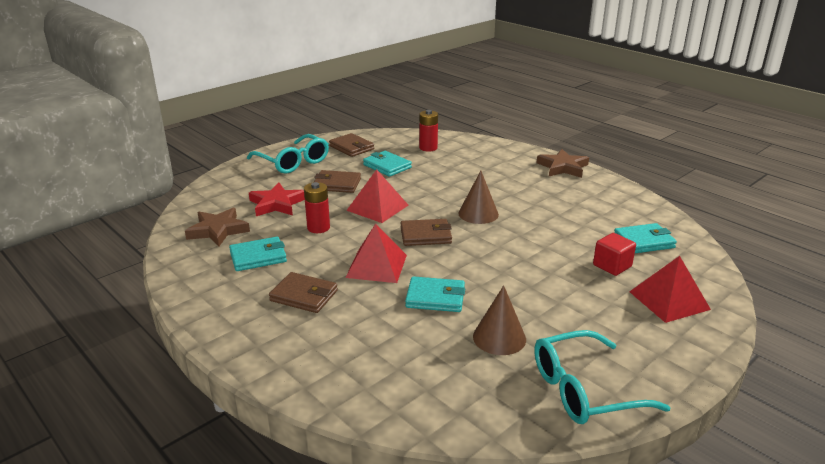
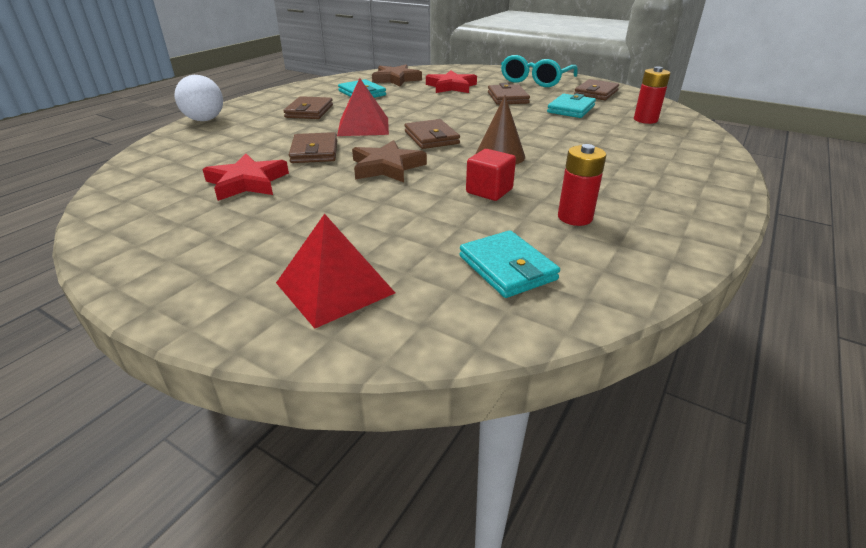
camera: 75 degrees right, 5 degrees up
(286, 376) = (205, 120): none -> white ball
(318, 228) = (419, 102): red battery -> red battery (575, 217)
(377, 207) = (474, 115): red pyramid -> none
(435, 298) = (314, 152): turquoise wallet -> brown wallet
(499, 337) = (247, 182): brown cone -> red star
(563, 167) = (706, 197): brown star -> brown star (387, 167)
(584, 390) = (149, 227): turquoise glasses -> none
(612, 266) = (416, 241): red cube -> red cube (489, 191)

